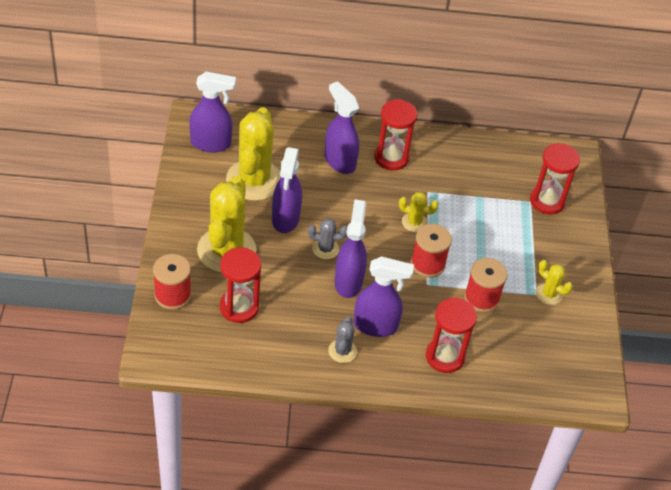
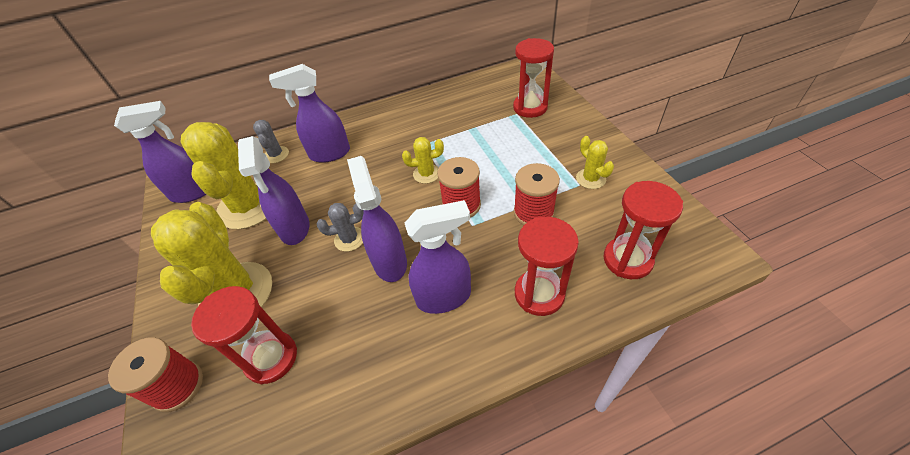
camera: 15 degrees left, 0 degrees up
(339, 161) = (329, 154): purple spray bottle -> purple spray bottle turned 45 degrees counterclockwise
(342, 351) = (421, 350): grey cactus -> grey cactus (276, 155)
(391, 158) = (376, 132): red hourglass -> red hourglass (627, 259)
(549, 294) = (590, 179): yellow cactus -> yellow cactus turned 45 degrees clockwise

